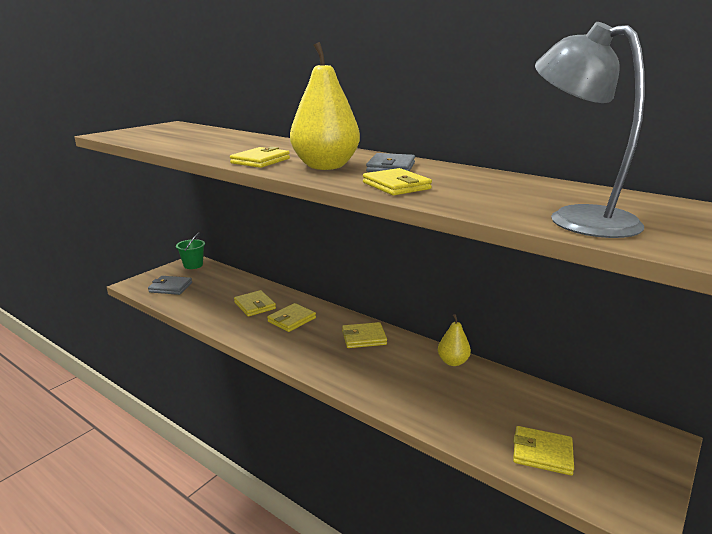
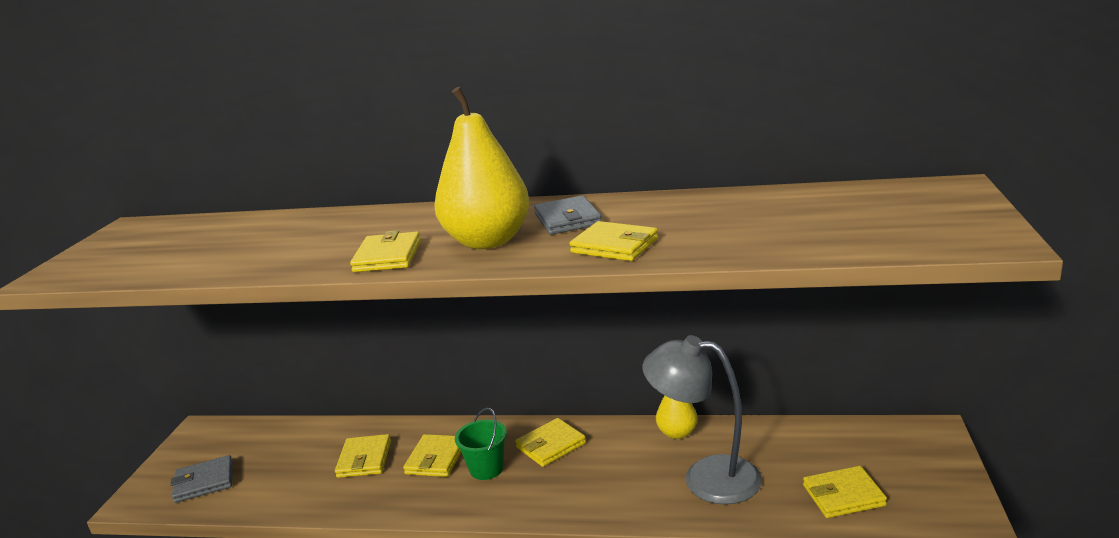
camera: 25 degrees left, 0 degrees up
(193, 265) = (205, 435): green bucket -> green bucket (486, 469)
(255, 305) = (364, 459): yellow wallet -> yellow wallet turned 60 degrees clockwise
(577, 218) = (843, 234): grey lamp -> grey lamp (706, 477)

